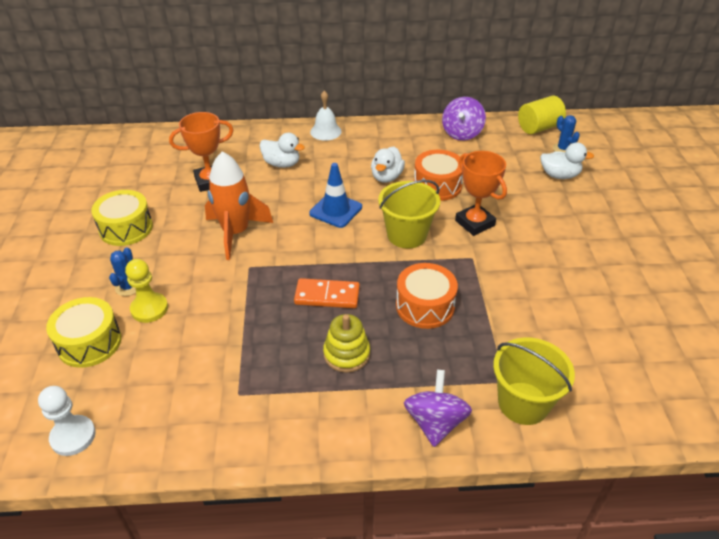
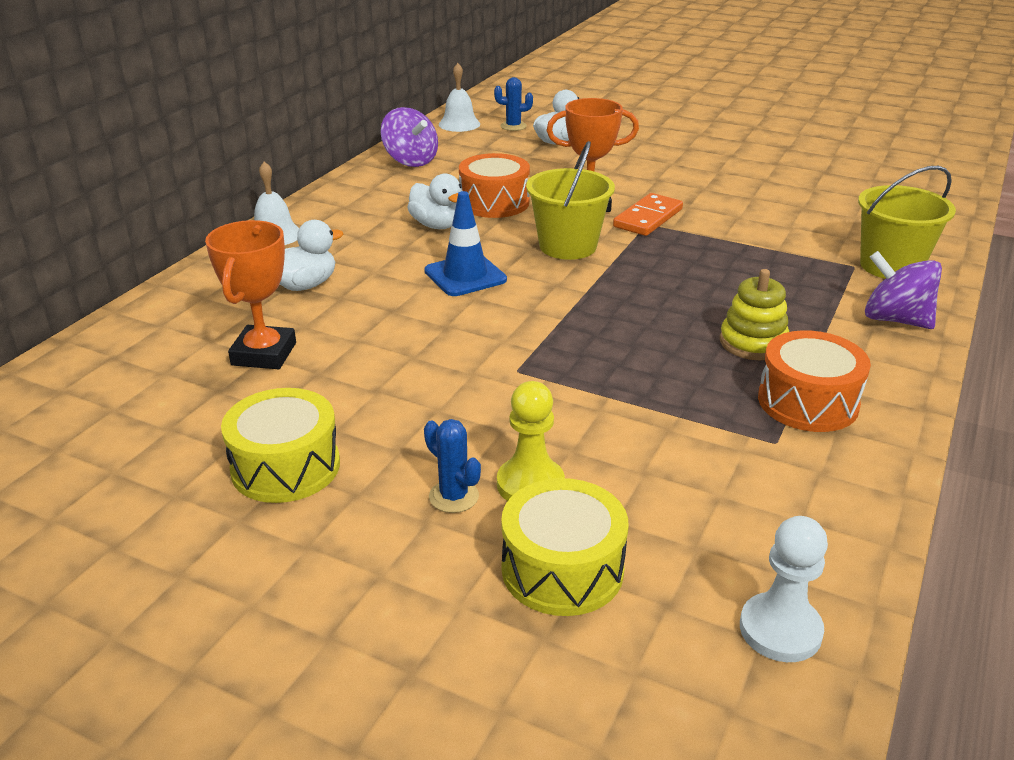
camera: 60 degrees left, 10 degrees down
(236, 233) = (425, 362): orange rocket -> none
(327, 295) = (634, 327): orange domino -> orange domino (648, 218)
(425, 306) = (706, 272): orange drum -> orange drum (808, 402)
(538, 128) = (459, 124): yellow cylinder -> white bell

